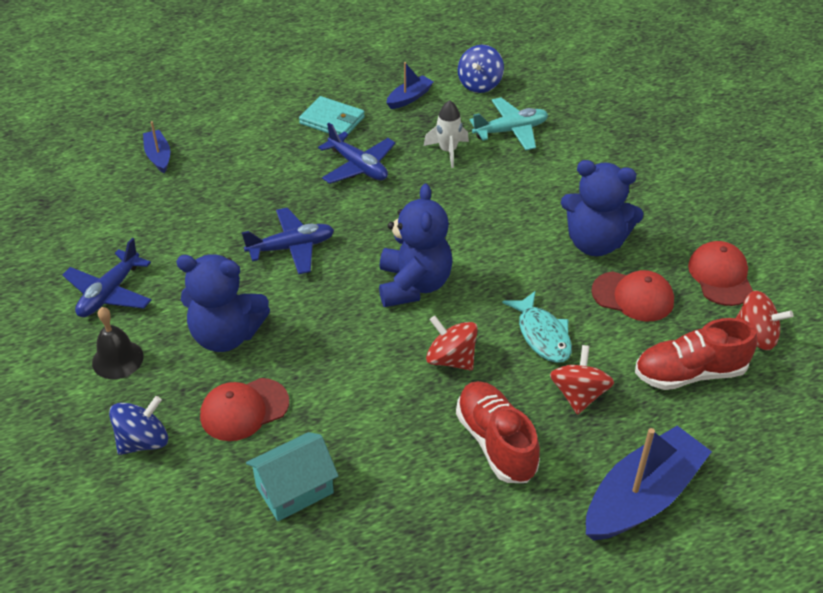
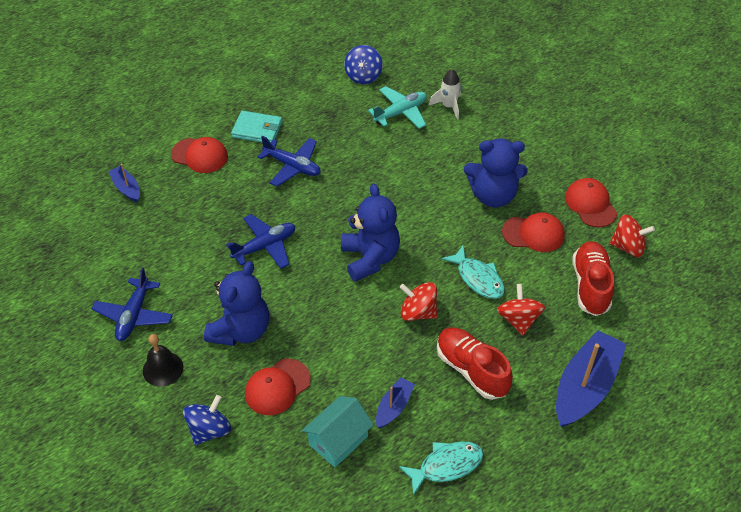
camera: 15 degrees left, 5 degrees up
(226, 335) = (241, 330): blue teddy bear -> blue teddy bear turned 60 degrees counterclockwise
(255, 136) = (200, 155): none -> red cap
(409, 98) = (312, 98): blue boat -> blue boat (393, 407)
(421, 553) = (446, 465): none -> turquoise fish
(448, 151) = (358, 139): white rocket -> white rocket (448, 106)
(689, 373) = (590, 286): red shoe -> red shoe turned 120 degrees clockwise

